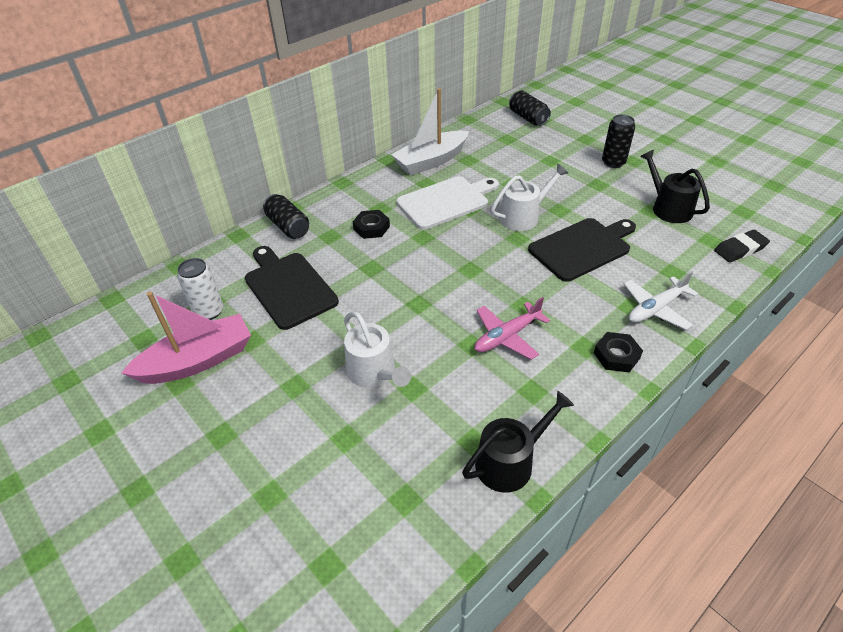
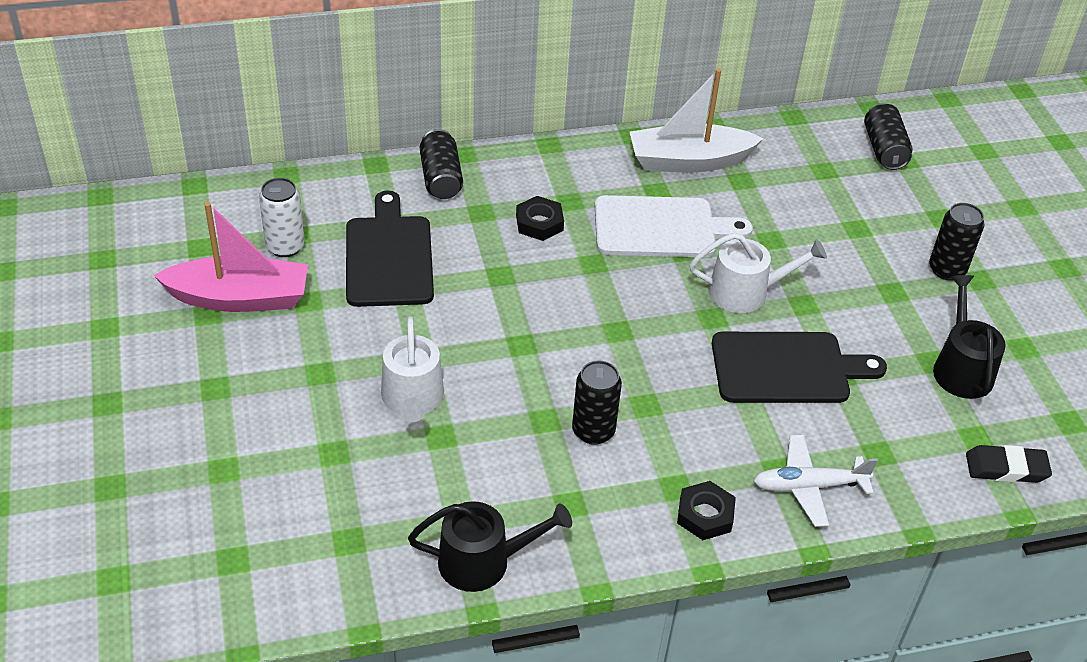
camera: 25 degrees right, 0 degrees up
(507, 336) = (593, 431): pink plane -> black can

